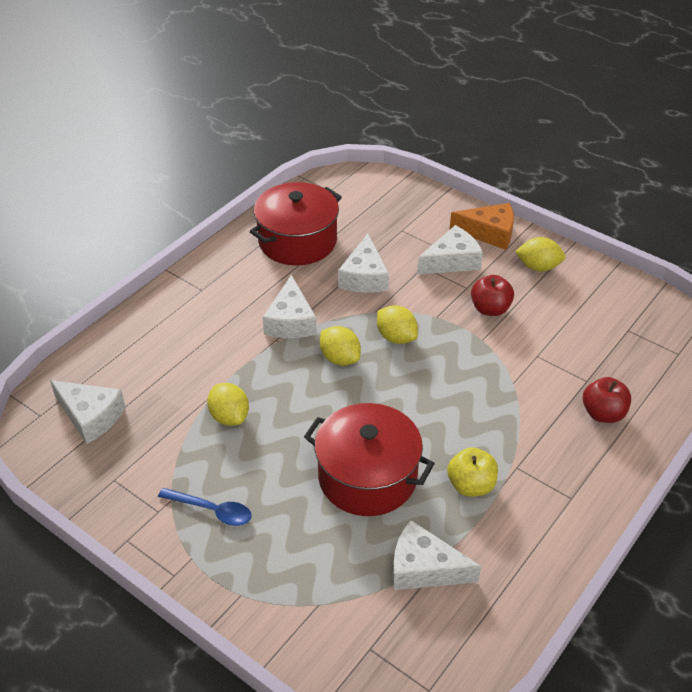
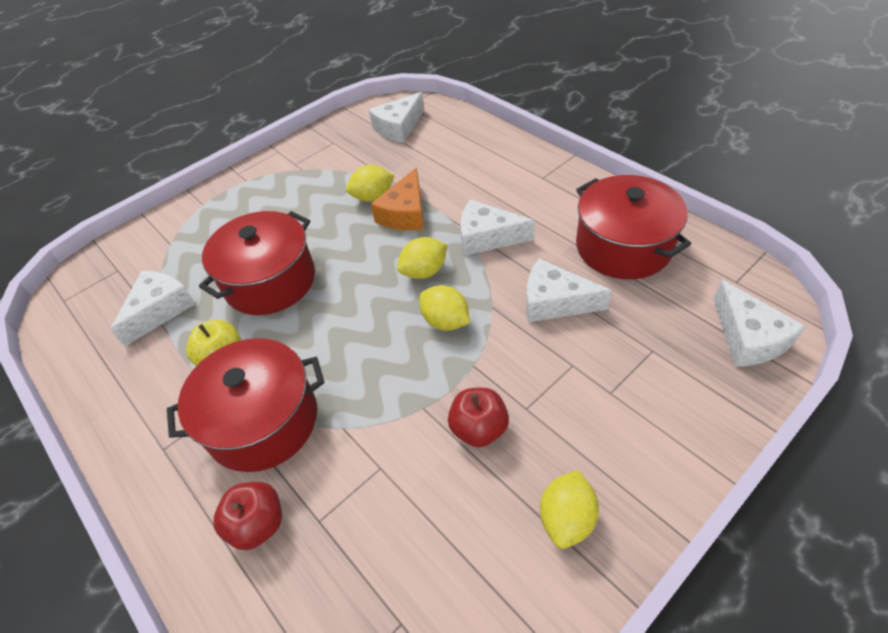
camera: 105 degrees right, 5 degrees up
(212, 510) = (282, 189): blue spoon -> none
(396, 337) = (445, 321): yellow lemon -> yellow lemon turned 75 degrees clockwise
(452, 261) = (583, 400): white cheese -> white cheese (748, 337)
(489, 233) = (653, 463): orange cheese -> orange cheese (405, 213)
(524, 435) = (263, 421): none -> red pot

